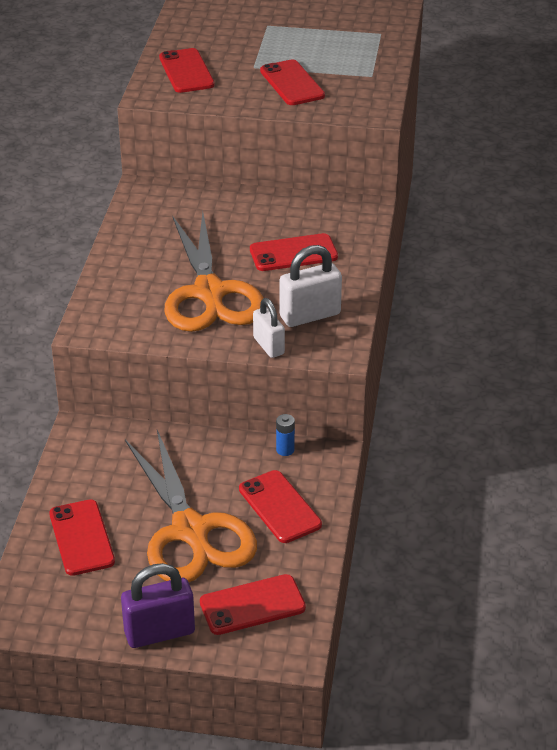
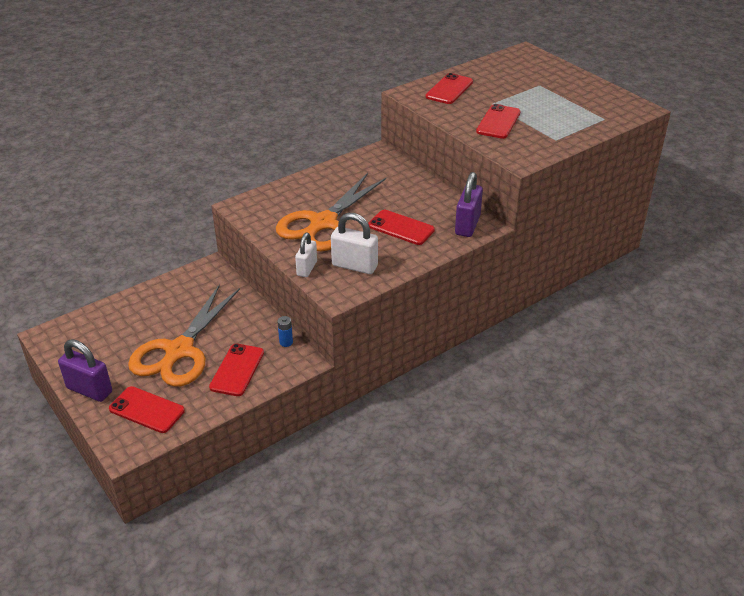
camera: 45 degrees right, 0 degrees up
(82, 538) = (131, 319): red phone -> none
(350, 215) = (467, 225): none -> purple padlock

